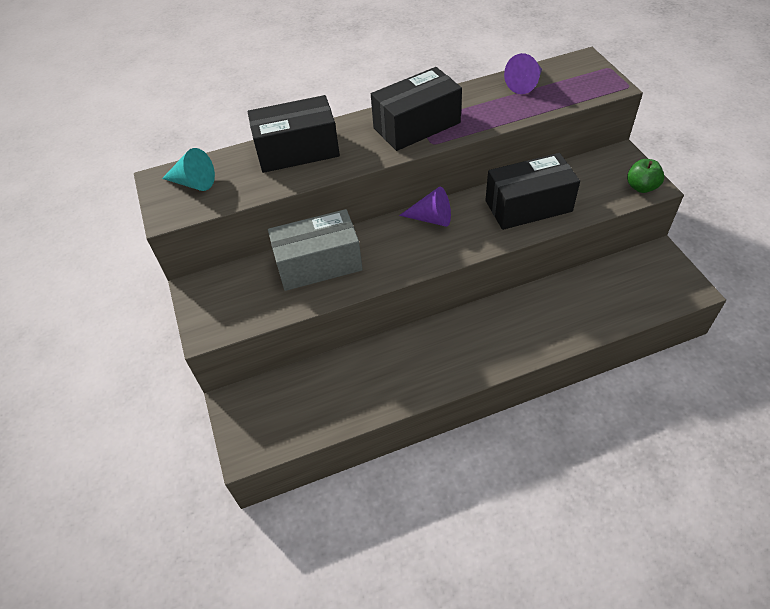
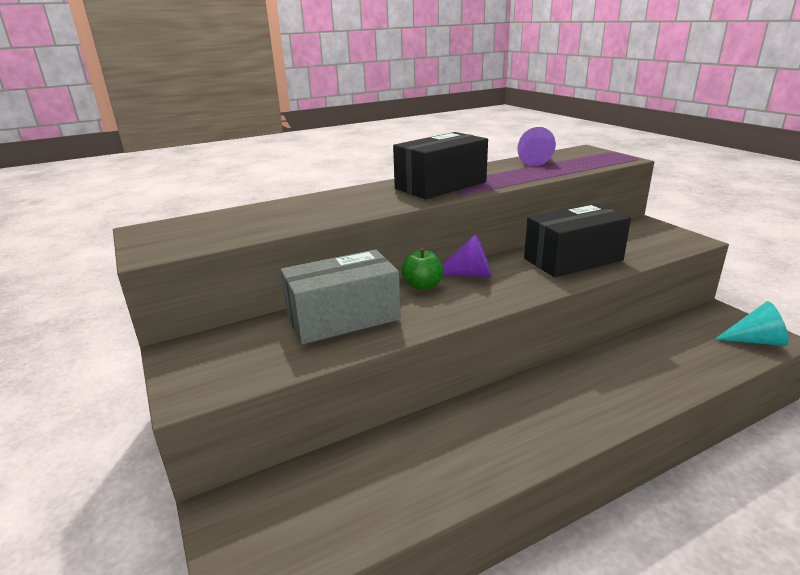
camera: 10 degrees left, 25 degrees down
(193, 183) = (188, 230): turquoise cone -> turquoise cone (755, 341)
(297, 150) = (313, 204): black box -> none
(641, 187) = (682, 241): green apple -> green apple (423, 286)

